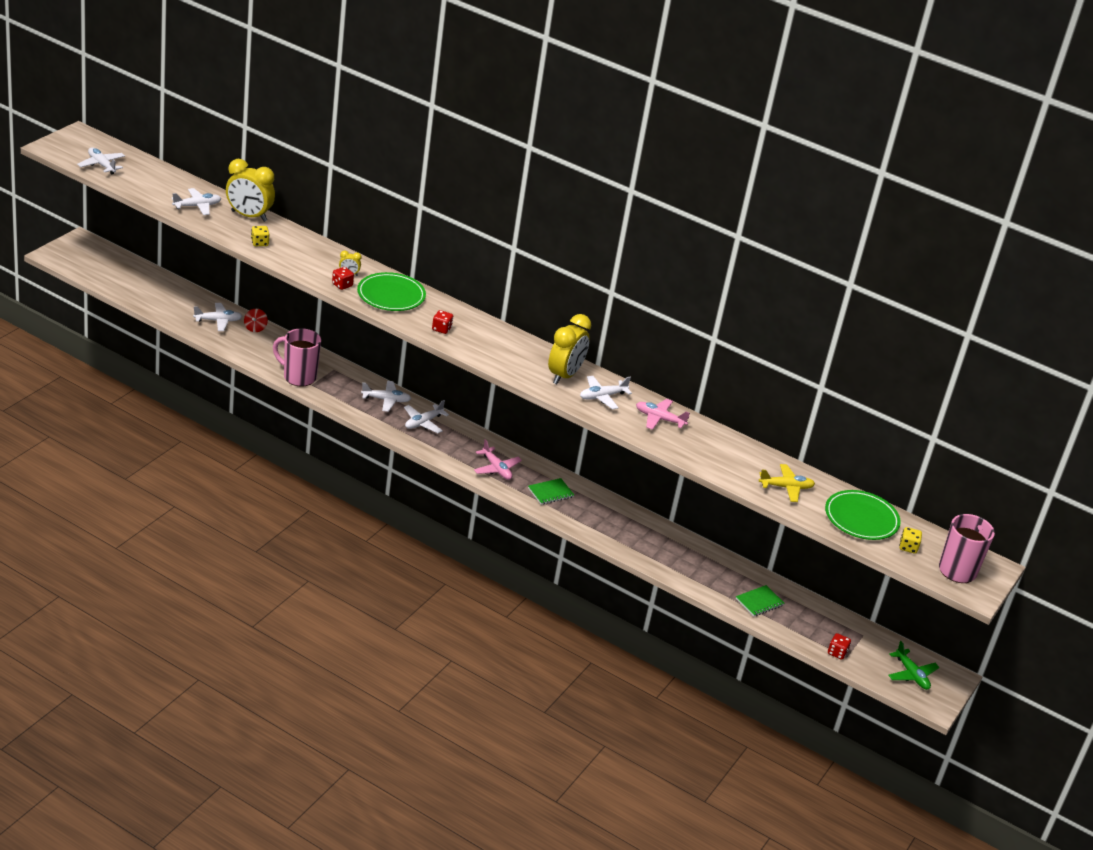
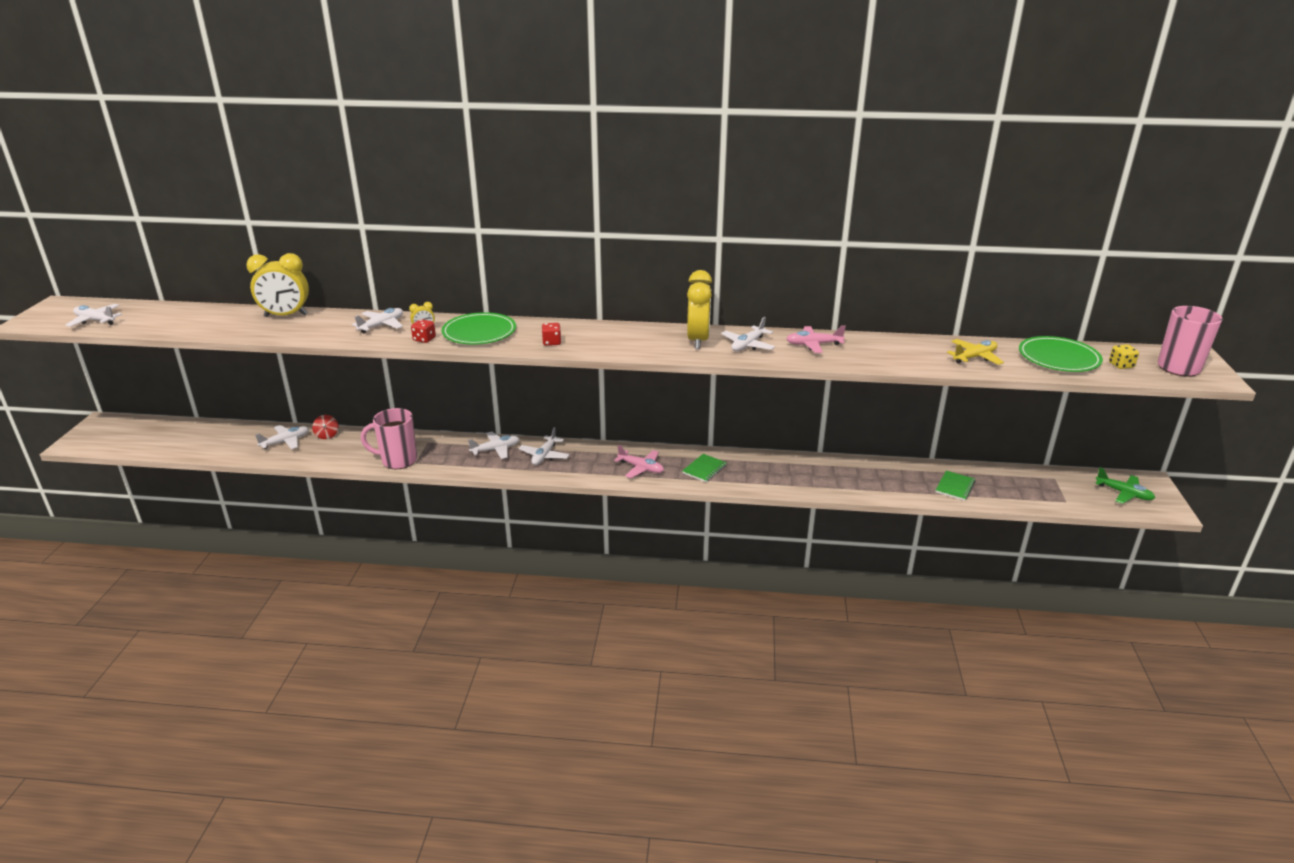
camera: 20 degrees left, 5 degrees down
(197, 206) = (224, 323): white plane -> white plane (382, 325)
(259, 243) = (312, 332): yellow dice -> none
(837, 653) = (1055, 501): red dice -> none

